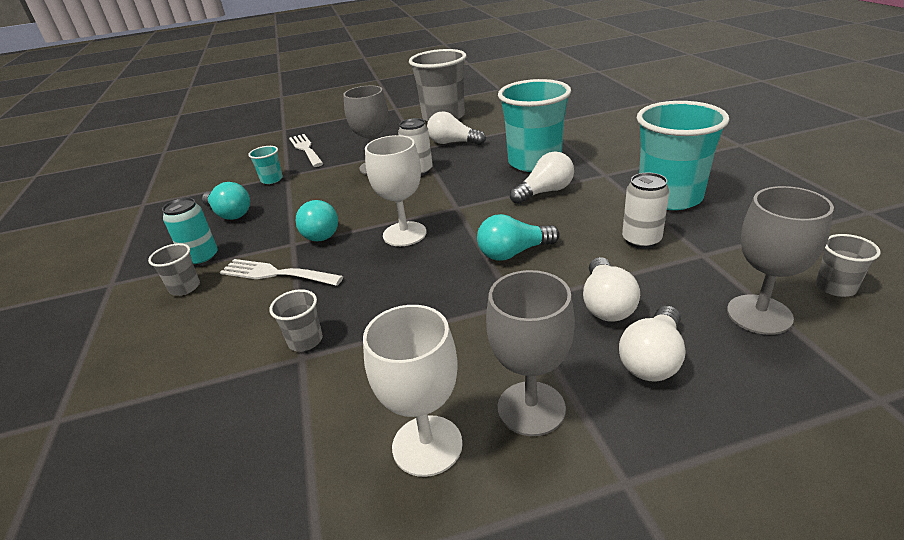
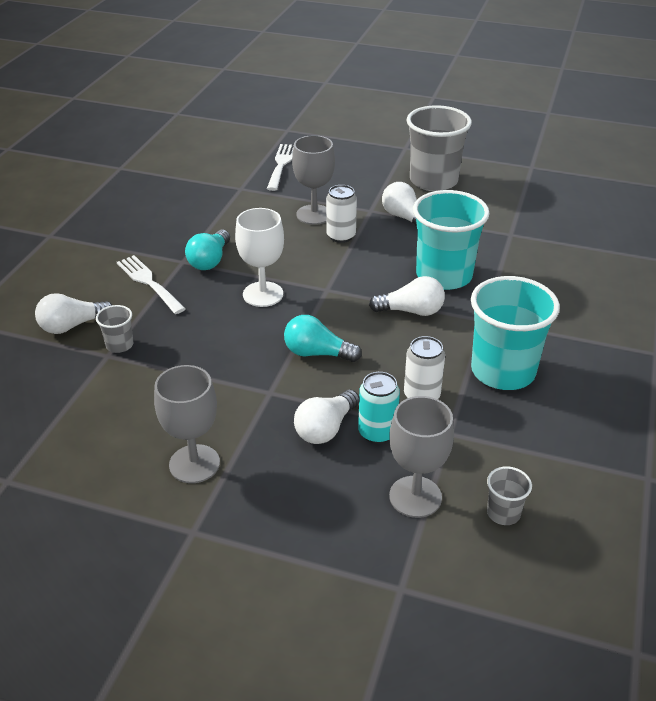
camera: 30 degrees right, 5 degrees up
(185, 288) = (87, 263): grey cup -> none
(201, 258) = (116, 243): turquoise can -> turquoise can (377, 432)
(229, 214) = (167, 209): turquoise light bulb -> none
(272, 179) = (225, 188): turquoise cup -> none
(427, 445) = (118, 449): white goblet -> none
(653, 359) = (302, 480): white light bulb -> white light bulb (72, 326)

